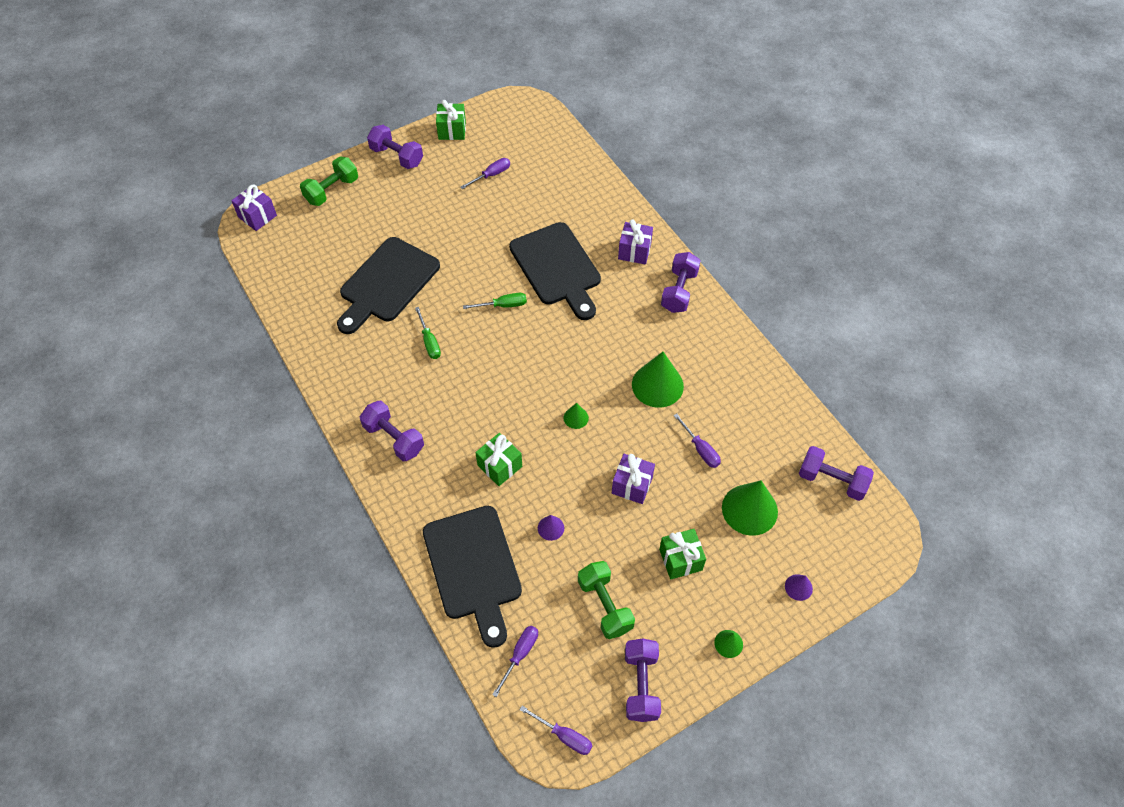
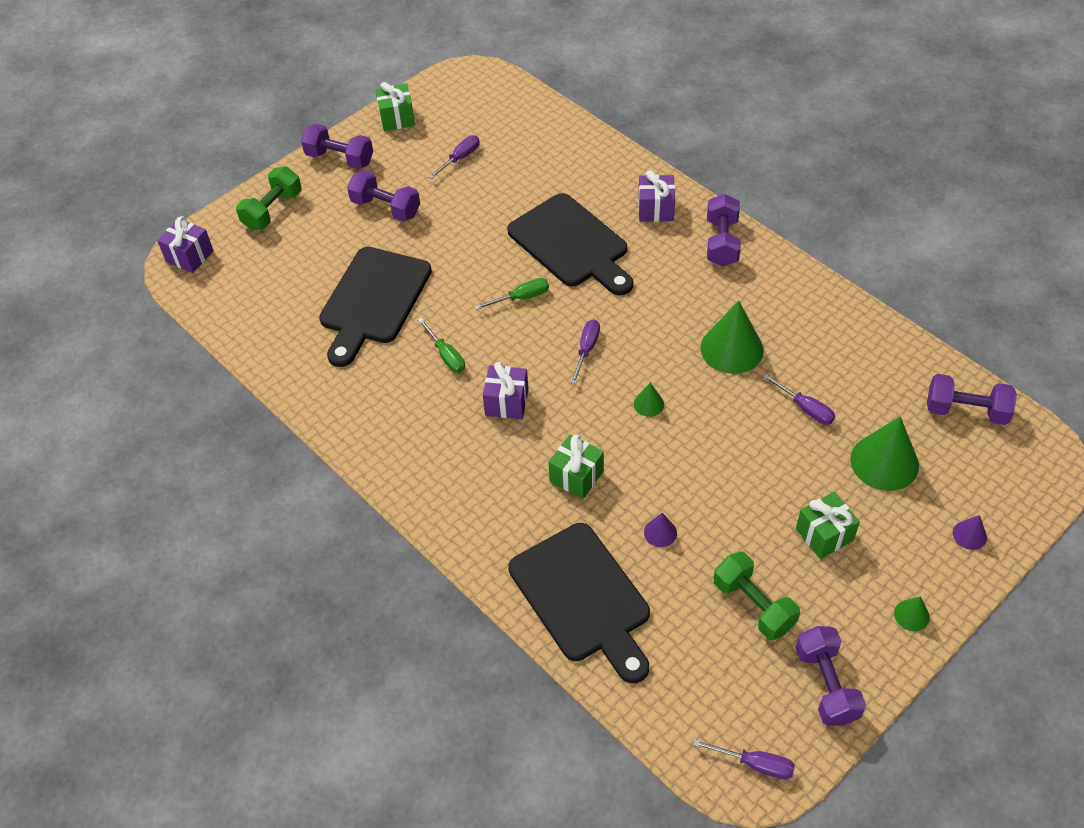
camera: 10 degrees left, 5 degrees down
(394, 438) = (438, 472): purple dumbbell -> purple dumbbell (386, 208)
(520, 655) = (671, 684): purple screwdriver -> purple screwdriver (586, 349)
(632, 485) = (739, 464): purple gift -> purple gift (506, 402)

